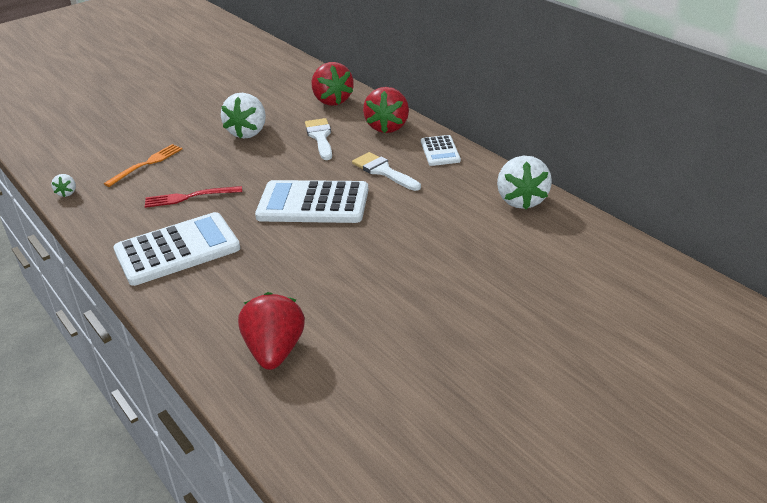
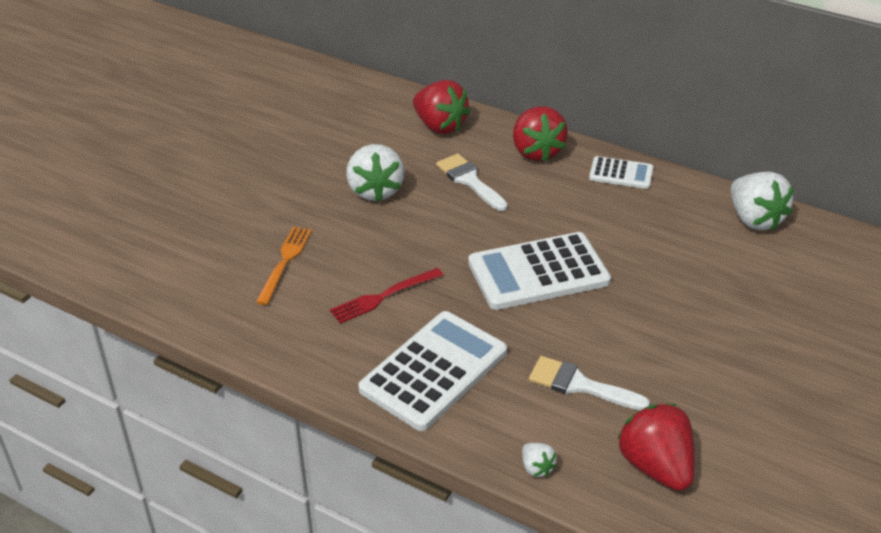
camera: 25 degrees left, 5 degrees up
(67, 193) = (217, 326): white strawberry -> white strawberry (536, 468)
(383, 171) = (581, 213): white brush -> white brush (579, 385)
(440, 151) = (621, 174): white calculator -> white calculator turned 45 degrees counterclockwise

